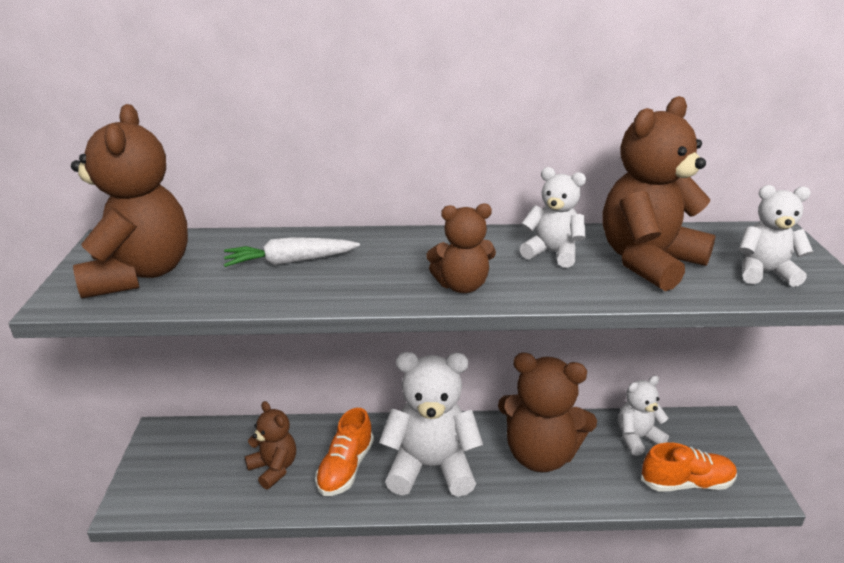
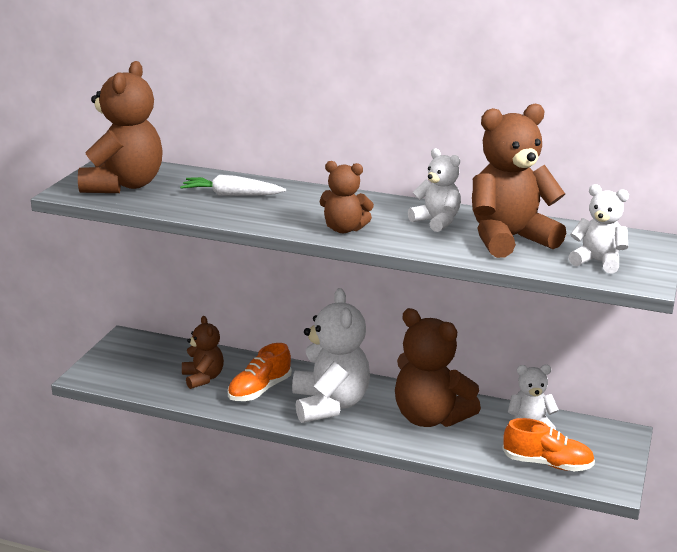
camera: 20 degrees right, 5 degrees down
(430, 467) = (329, 405): white teddy bear -> white teddy bear turned 60 degrees clockwise

